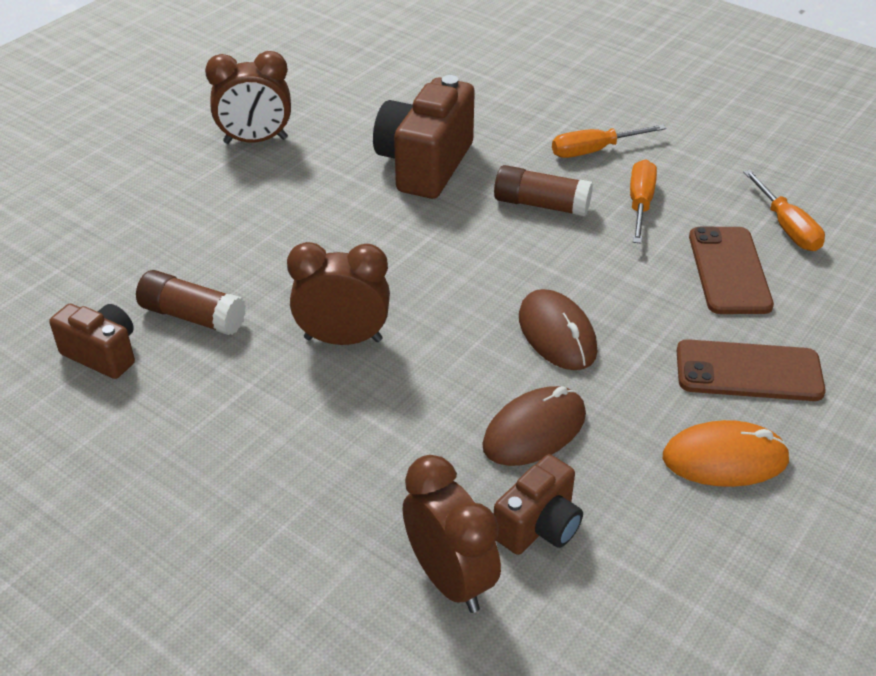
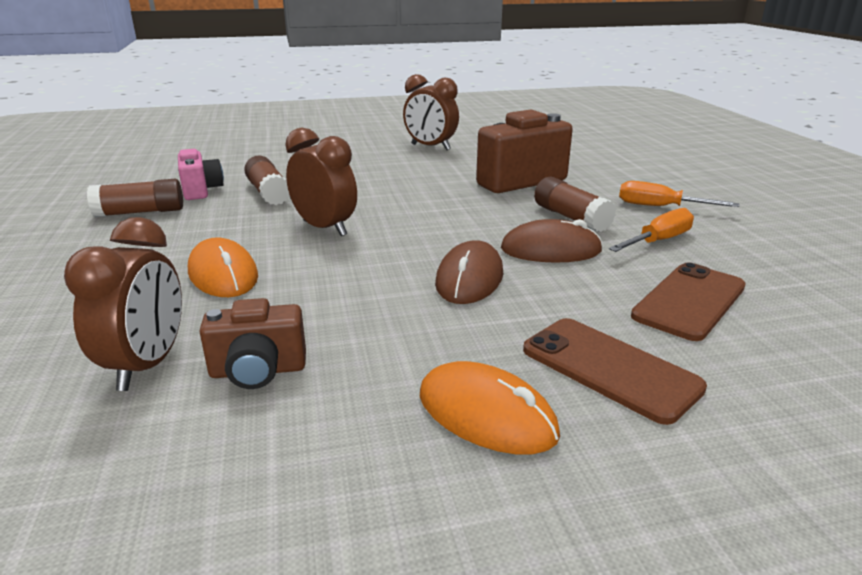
camera: 40 degrees right, 15 degrees down
(94, 427) = (140, 212): none -> brown glue stick
(103, 354) = (201, 190): brown camera -> pink camera
(345, 454) = (223, 274): none -> orange mouse
(534, 430) = (358, 318): brown mouse -> brown mouse (550, 250)
(787, 227) = (798, 298): orange screwdriver -> none

